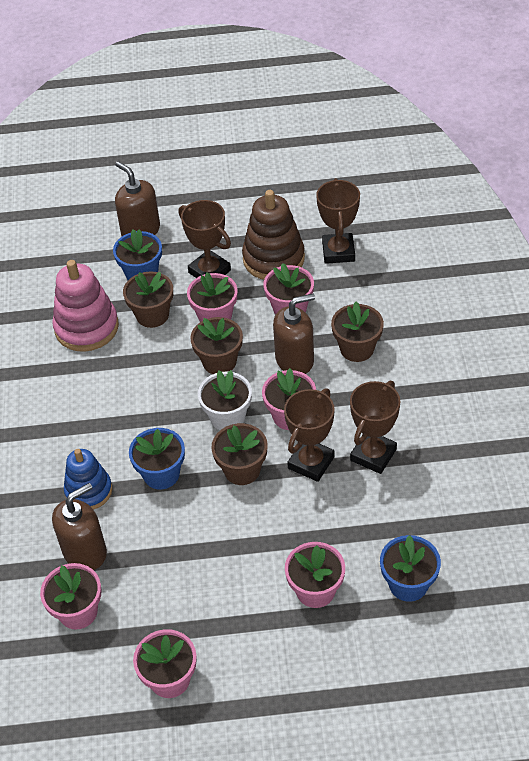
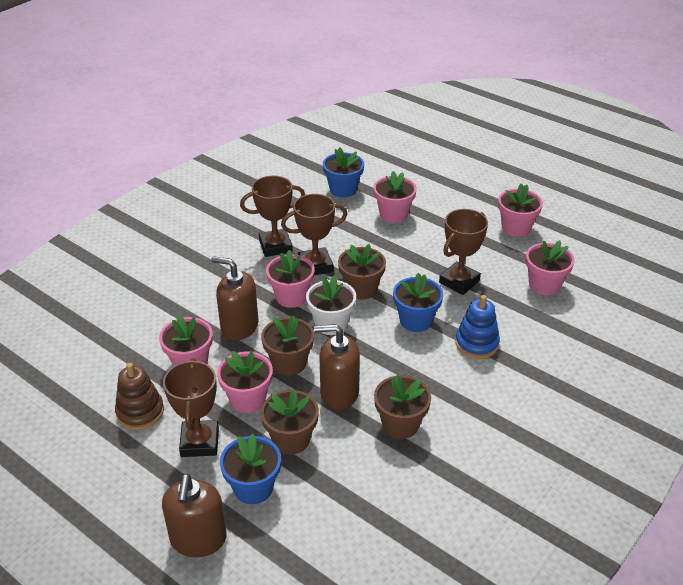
camera: 140 degrees left, 10 degrees down
(85, 552) = (512, 311): brown soap dispenser -> brown soap dispenser (339, 393)
(86, 327) = (356, 472): pink stacking toy -> none
(273, 259) = (140, 412): brown stacking toy -> brown stacking toy, size x0.67
(338, 252) = (91, 379): brown trophy -> brown trophy (459, 282)
(357, 348) = (192, 304): brown flower pot -> brown flower pot (400, 424)

